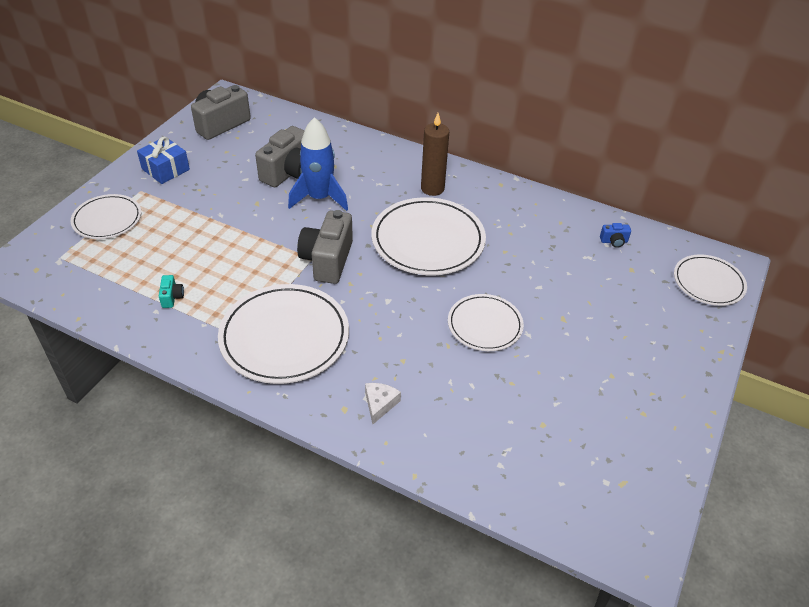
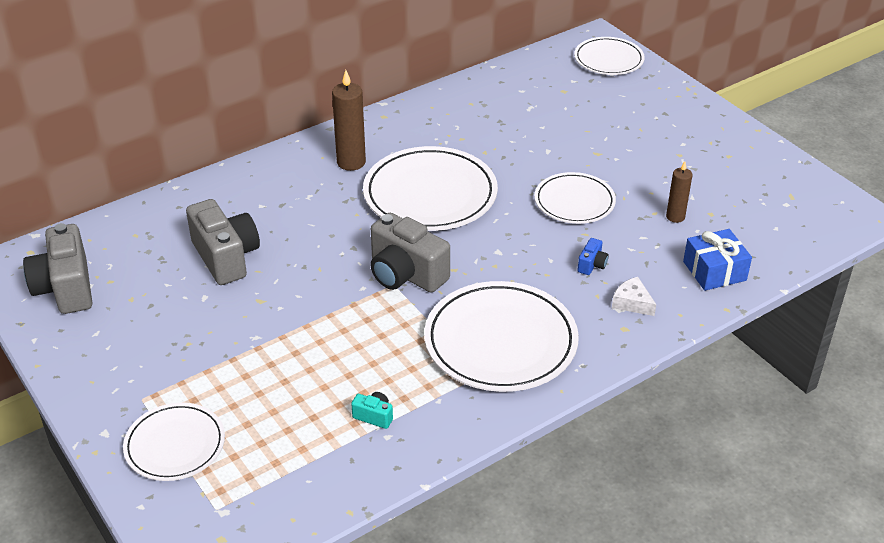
camera: 60 degrees left, 5 degrees down
(165, 169) = (116, 364): blue gift -> blue gift (714, 271)
(319, 198) = (295, 248): blue rocket -> none
(517, 399) = (675, 217): none -> brown candle
(614, 241) = (521, 85): blue camera -> blue camera (592, 265)

